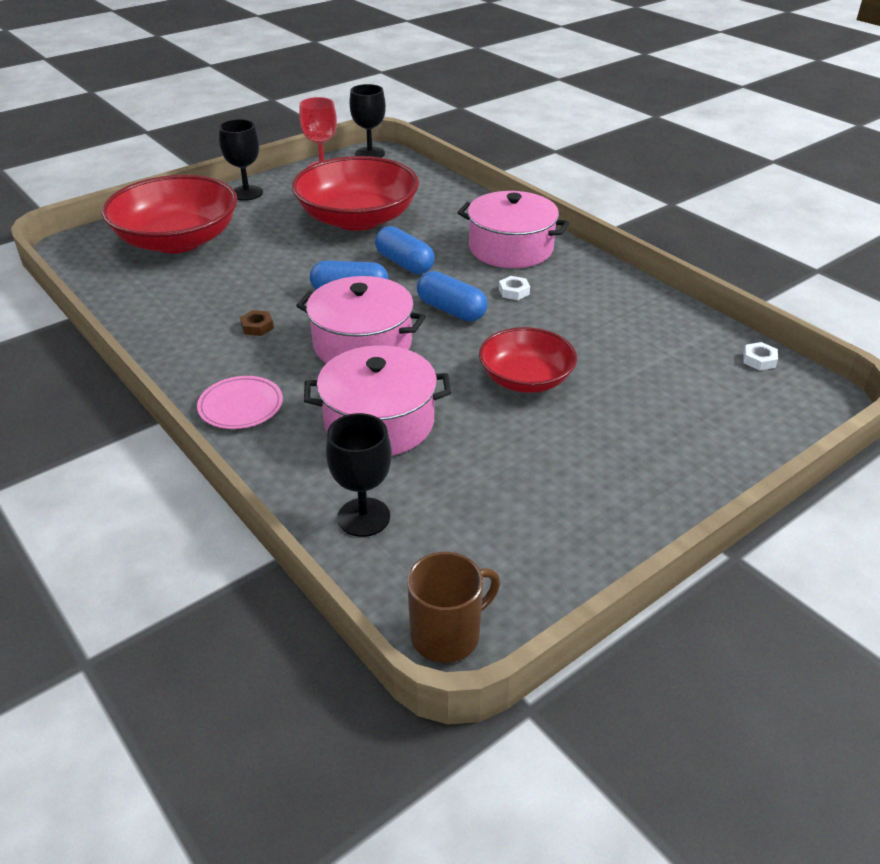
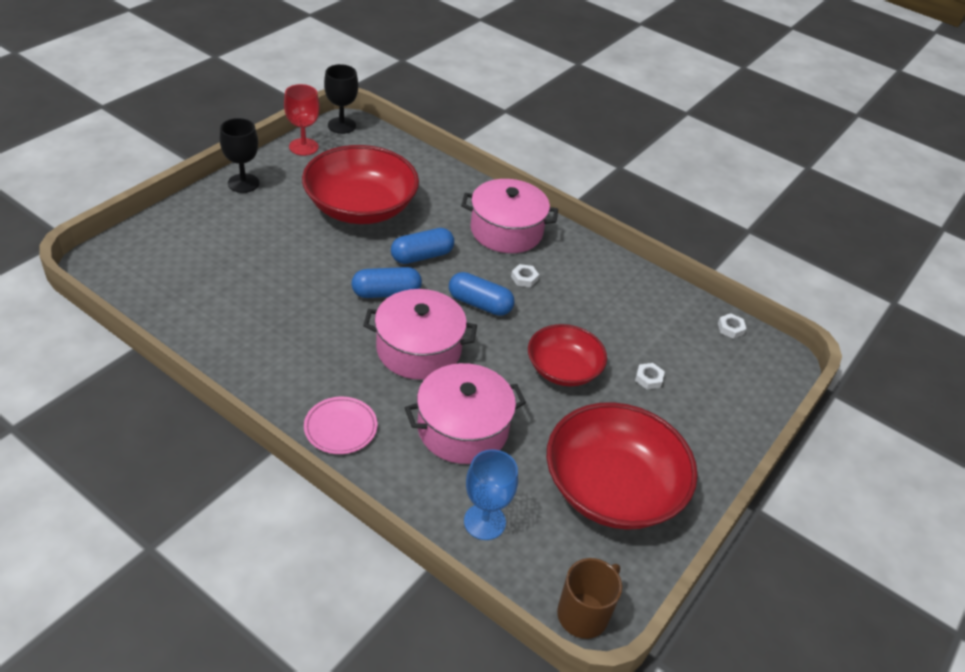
camera: 20 degrees left, 5 degrees up
(178, 240) = (201, 247): red bowl -> red bowl (612, 488)
(257, 327) = (319, 340): brown nut -> none
(363, 517) = (484, 521): black goblet -> blue goblet
(404, 263) = (422, 256): blue capsule -> blue capsule turned 60 degrees counterclockwise
(631, 399) = (648, 378): none -> white nut

